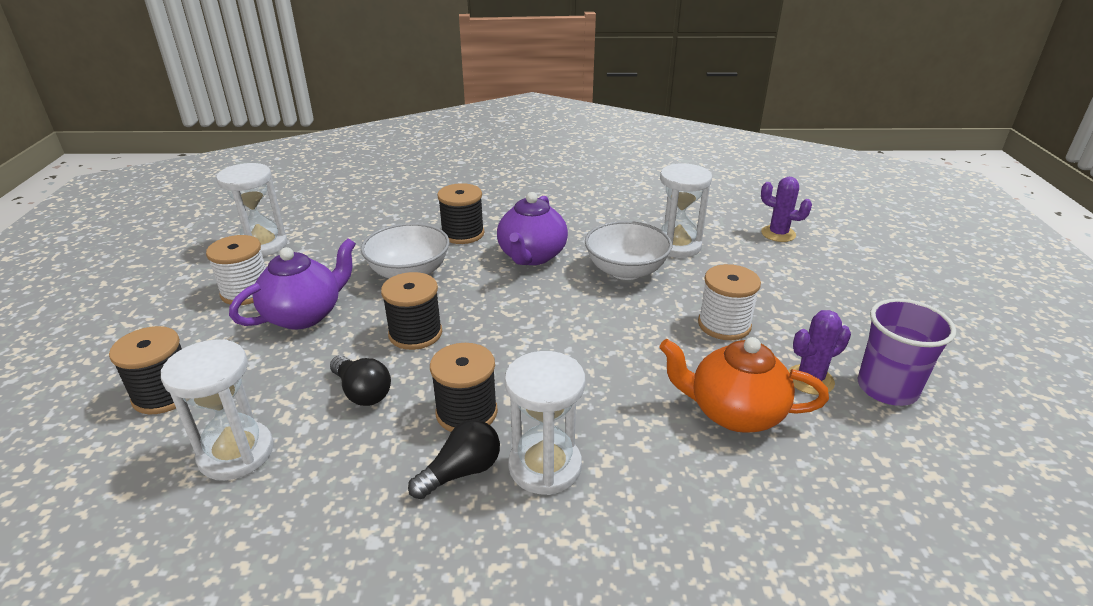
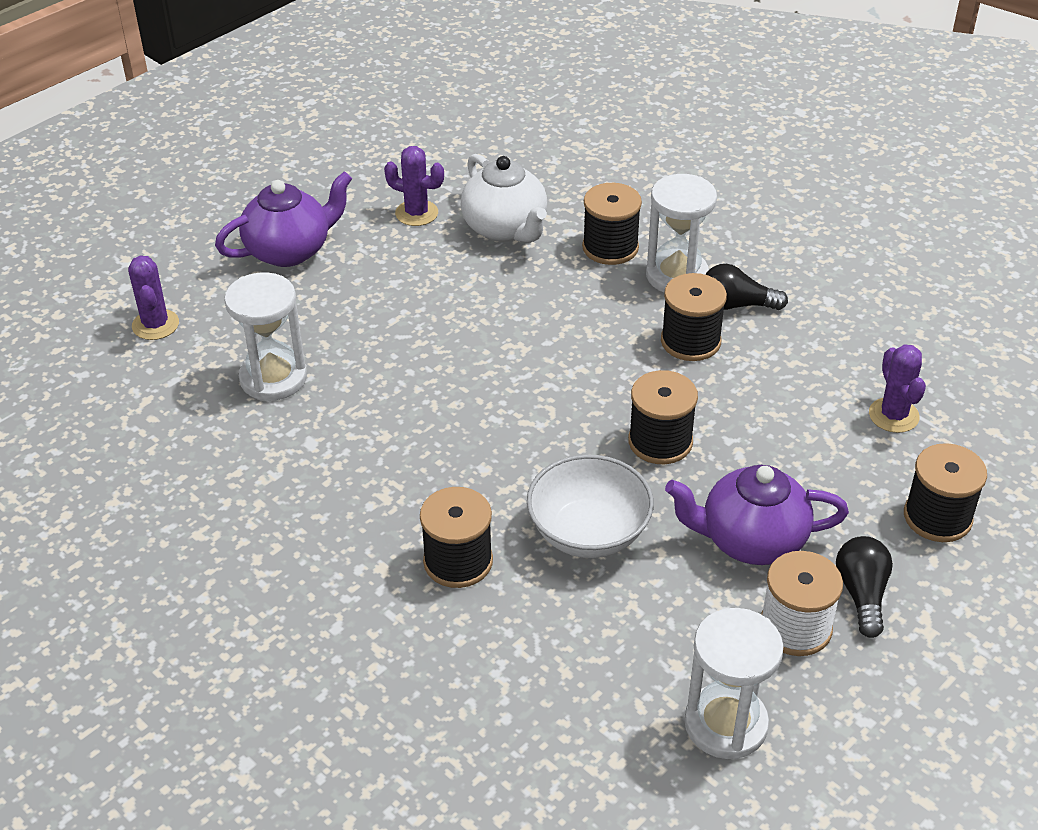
camera: 135 degrees left, 10 degrees up
(236, 453) = (893, 415): white hourglass -> purple cactus
(362, 392) = (758, 409): black light bulb -> black light bulb (862, 594)
(532, 256) = (432, 466): purple teapot -> purple teapot (290, 250)
(626, 270) = (374, 383): white bowl -> none
(634, 455) = (610, 247): none -> black spool
(724, 325) = (393, 281): white spool -> none
(733, 412) = (506, 229): orange teapot -> white teapot
(887, 388) = (380, 180): purple cup -> none

